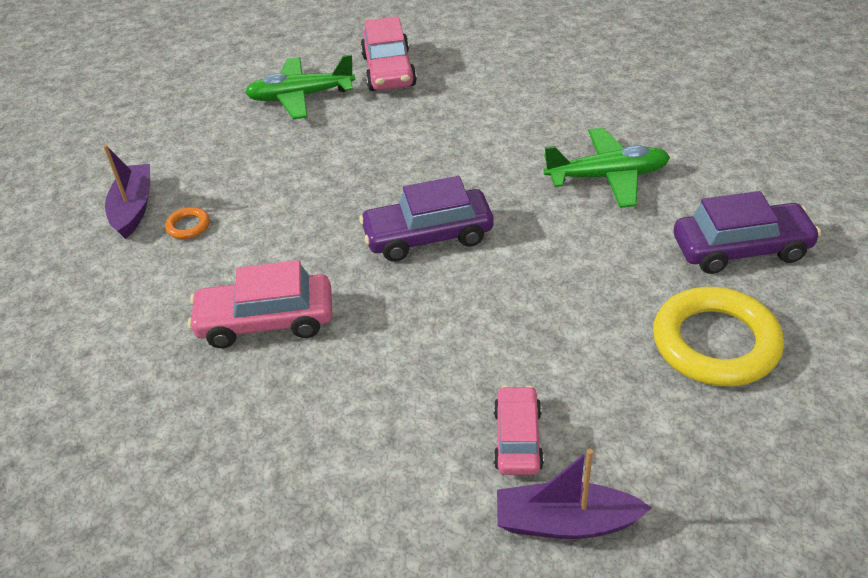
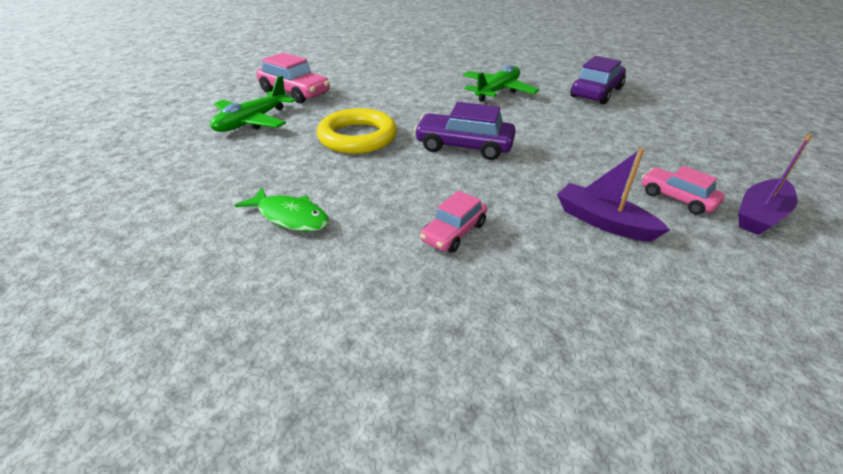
camera: 50 degrees left, 5 degrees down
(133, 208) = (216, 231): purple boat -> purple boat (603, 222)
(188, 226) = (290, 217): orange ring -> green fish
(266, 321) = (453, 232): pink car -> pink car, size x0.63
(428, 236) = (464, 146): purple car -> purple car turned 75 degrees clockwise
(715, 343) = (655, 124): yellow ring -> yellow ring (357, 137)

